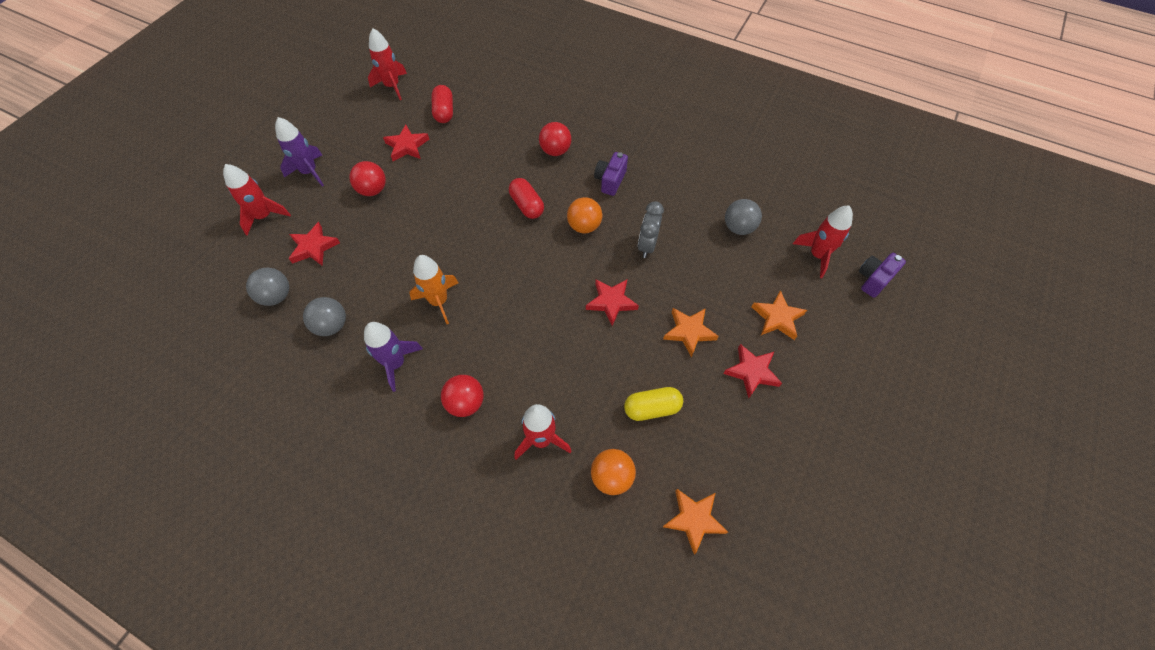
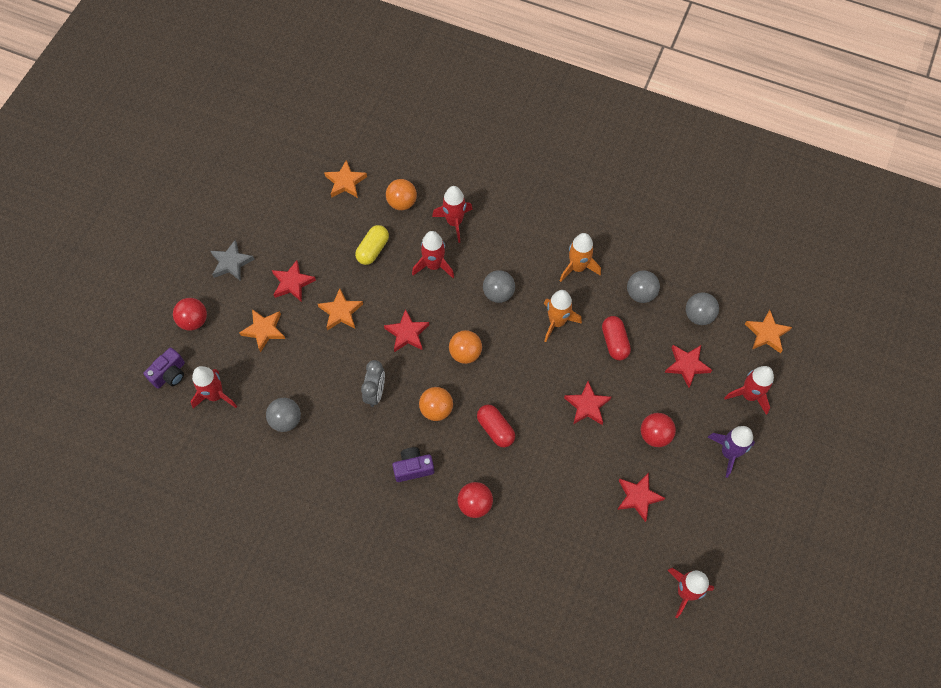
camera: 175 degrees right, 5 degrees up
(212, 272) = (766, 333): none -> orange star
(396, 363) = (577, 267): purple rocket -> orange rocket
(430, 219) = (587, 406): none -> red star
(444, 112) = (611, 553): red capsule -> red capsule (614, 342)
(465, 403) = (515, 243): red ball -> red ball (194, 321)
(499, 339) = (498, 293): none -> grey ball
(548, 276) = (465, 353): none -> orange ball
(574, 380) = (434, 265): none -> red rocket
(610, 180) = (413, 468): purple camera -> purple camera turned 120 degrees counterclockwise
(652, 408) = (373, 250): yellow capsule -> yellow capsule turned 45 degrees counterclockwise
(835, 405) = (231, 263): none -> grey star

